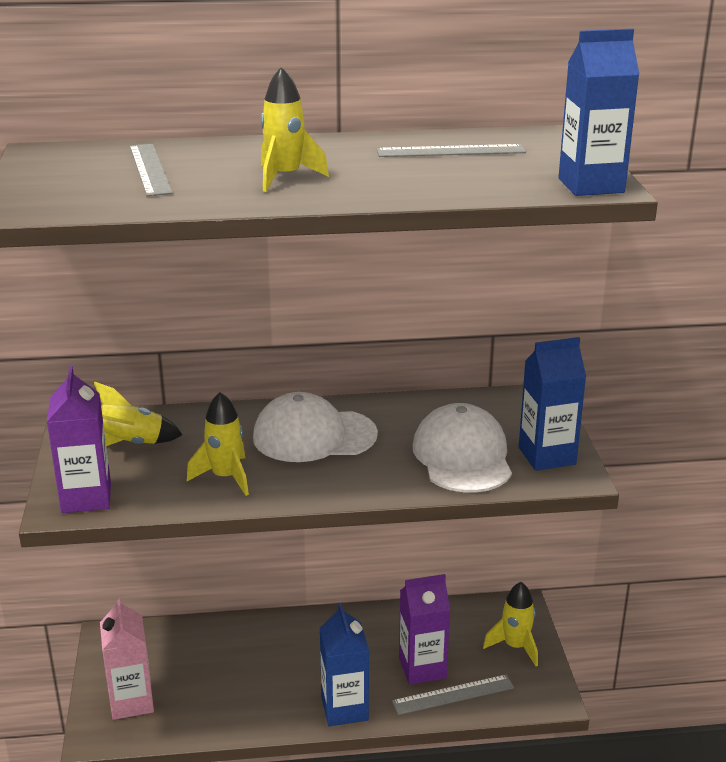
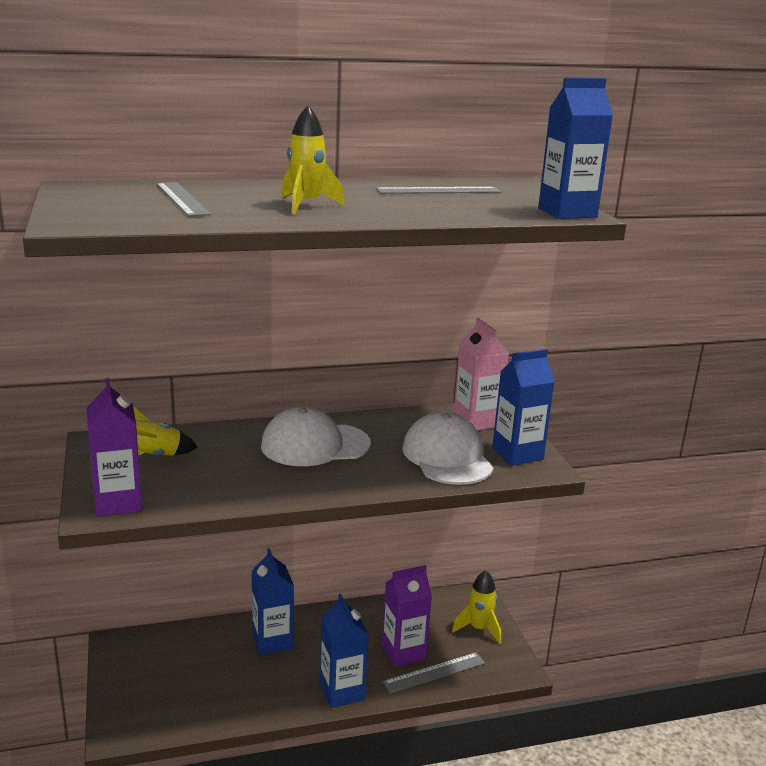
camera: 10 degrees left, 5 degrees down
(131, 702) = (146, 700): pink carton -> pink carton (476, 421)
(225, 477) = (244, 481): yellow rocket -> none
(277, 645) = (272, 641): none -> blue carton

